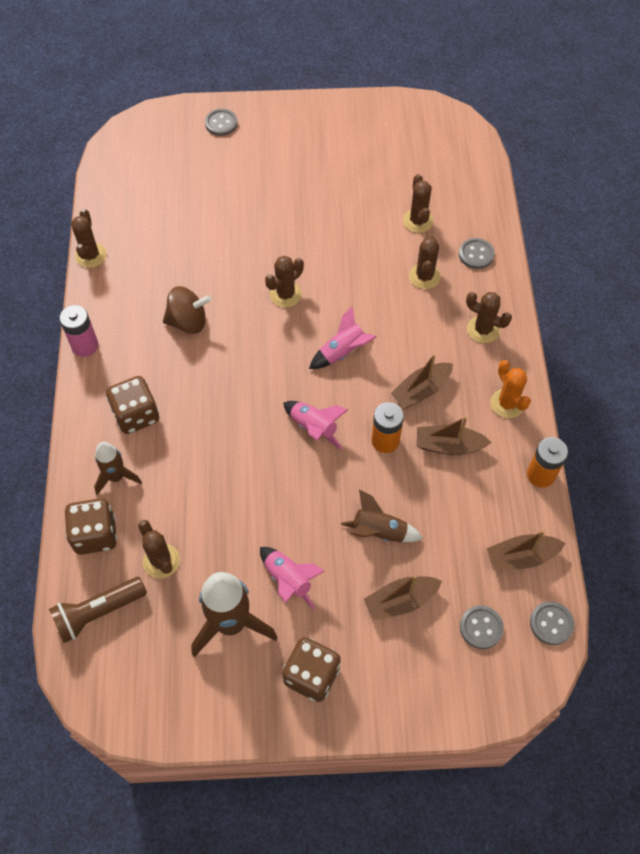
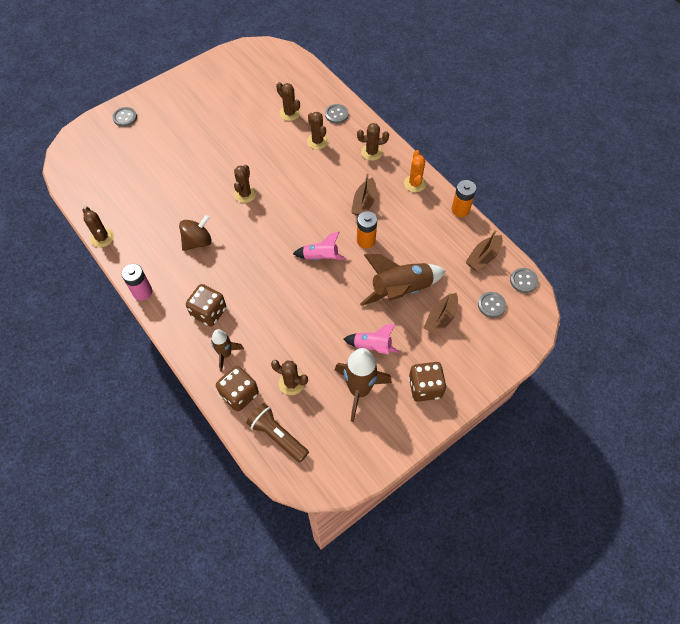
camera: 35 degrees left, 0 degrees up
(98, 613) = (277, 436): brown flashlight -> brown flashlight turned 105 degrees clockwise
(343, 352) = (304, 207): pink rocket -> none
(379, 531) = (400, 290): brown rocket -> brown rocket, size x1.72
(449, 445) = (401, 223): brown boat -> none
(507, 403) = (415, 183): orange cactus -> orange cactus turned 60 degrees clockwise

